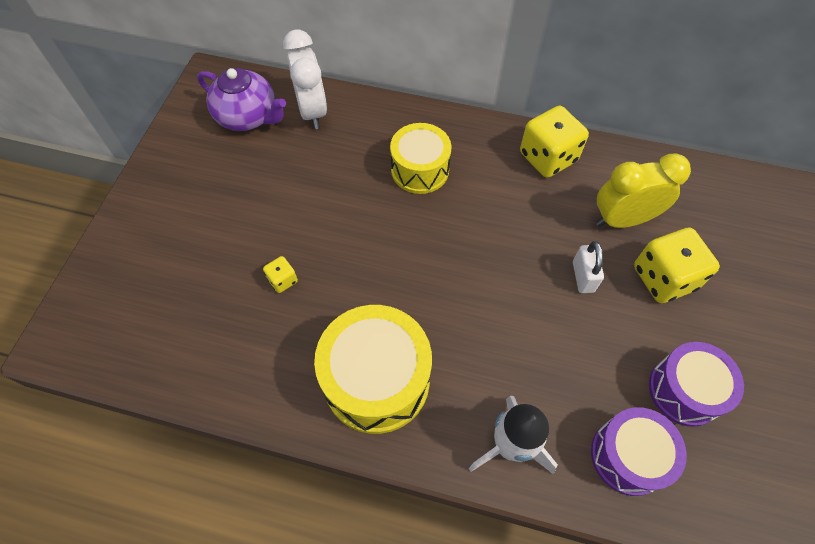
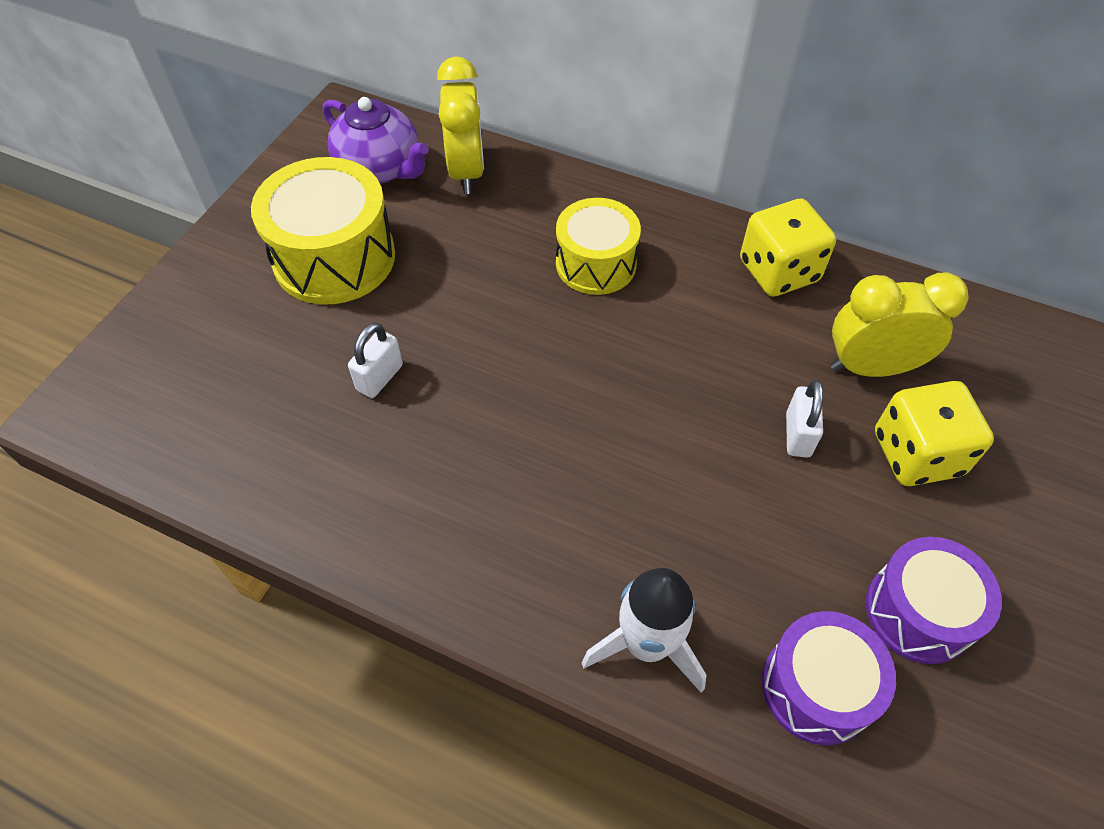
camera: 10 degrees right, 5 degrees down
(282, 280) = (380, 377): yellow dice -> white padlock
(312, 111) = (467, 172): white clock -> yellow clock
(376, 380) = (478, 525): yellow drum -> yellow drum (334, 257)

